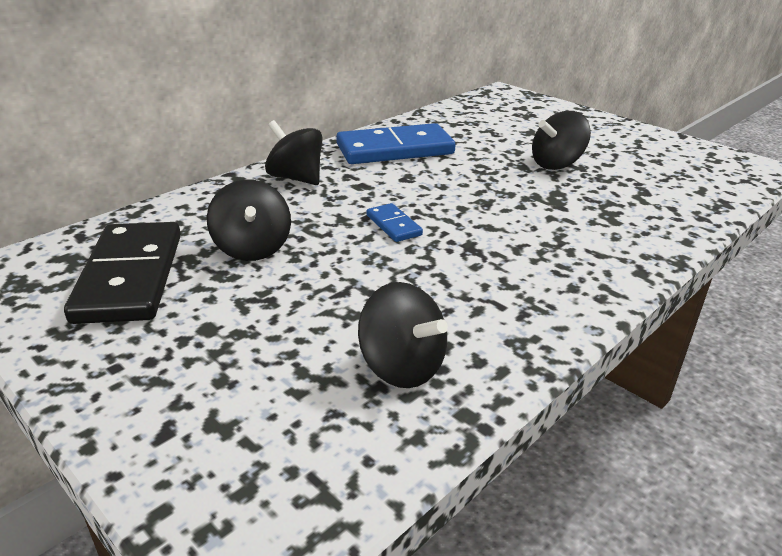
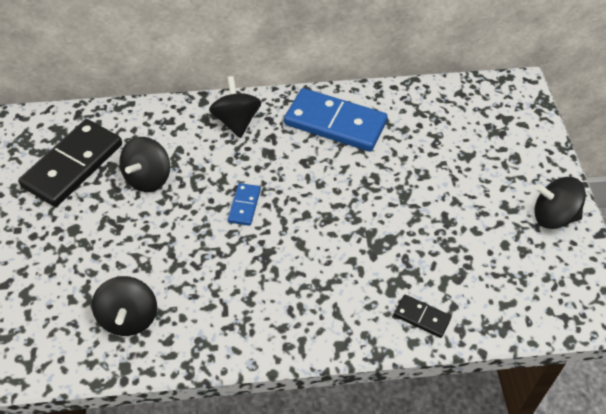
camera: 40 degrees right, 20 degrees up
(556, 164) = (433, 208): black spinning top -> black spinning top (553, 216)
(664, 224) = (422, 317): none -> black domino

